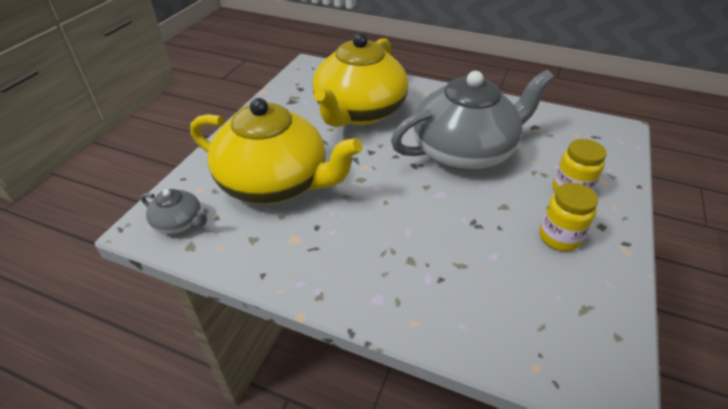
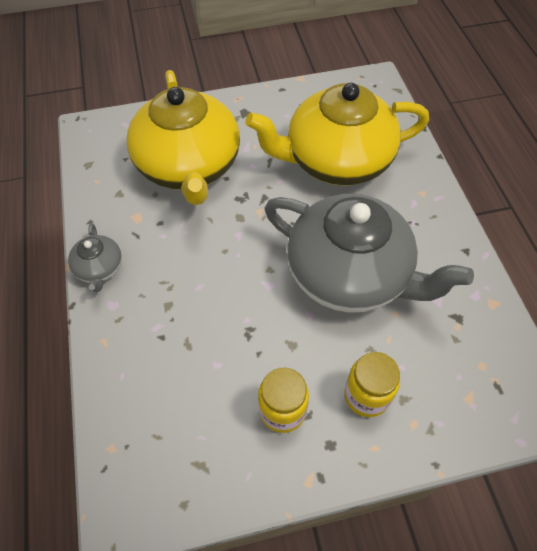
camera: 55 degrees right, 15 degrees up
(179, 223) = (104, 143): grey teapot -> grey teapot (99, 268)

